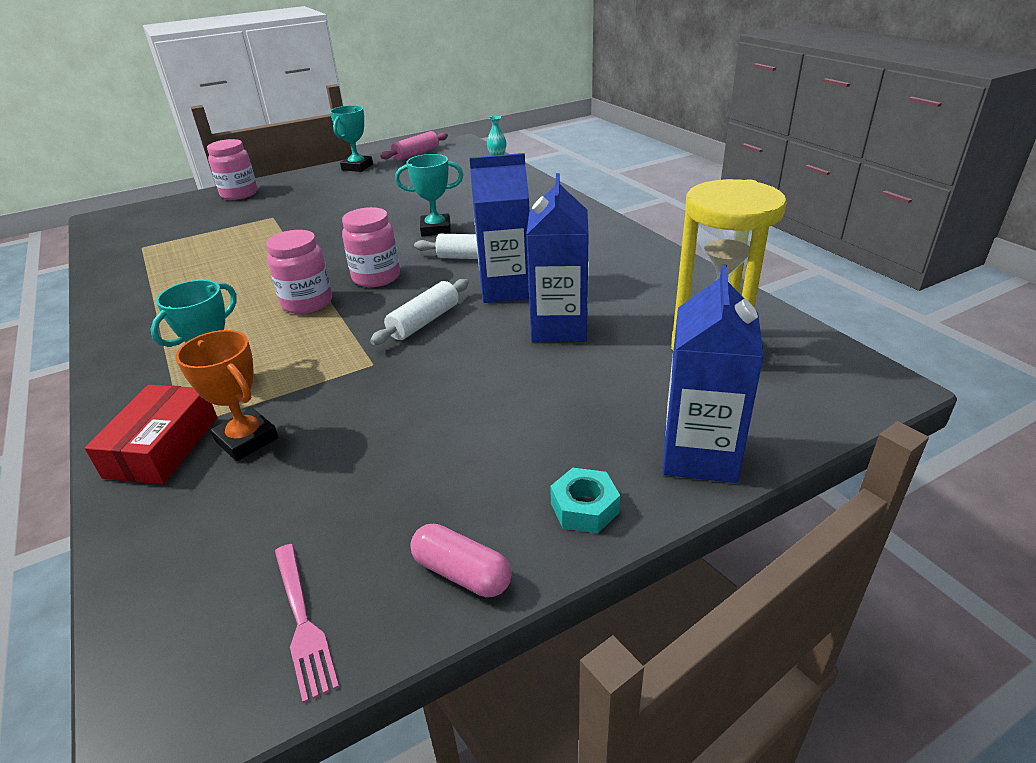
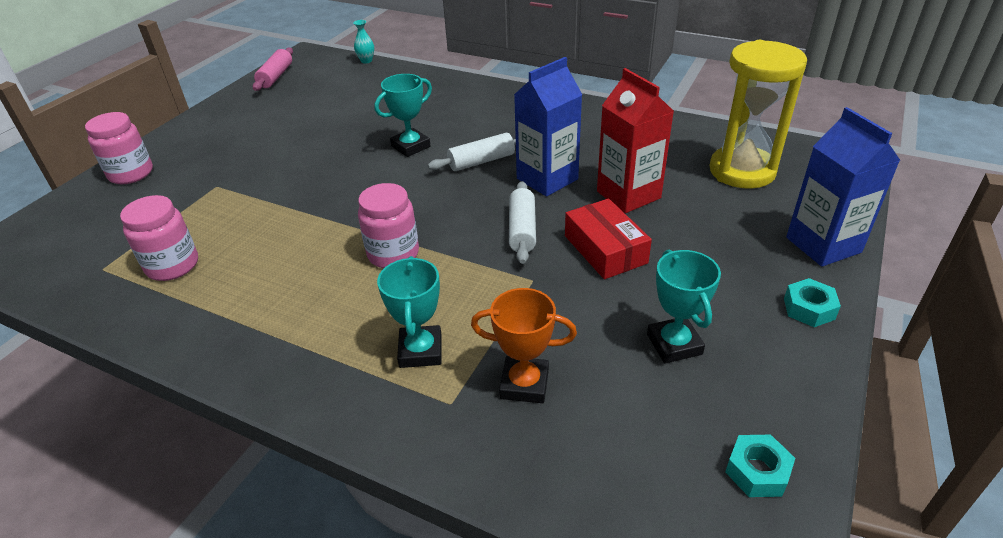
camera: 35 degrees left, 5 degrees up
(162, 447) = (461, 427): red box -> red box (605, 249)
(303, 622) = (757, 471): pink fork -> turquoise nut
(357, 167) = (230, 106): turquoise trophy -> turquoise trophy (674, 344)
(376, 277) = (422, 208): pink jar -> pink jar (172, 265)
(462, 573) = (800, 385): pink capsule -> none
(559, 328) = (628, 195): blue carton -> red carton

